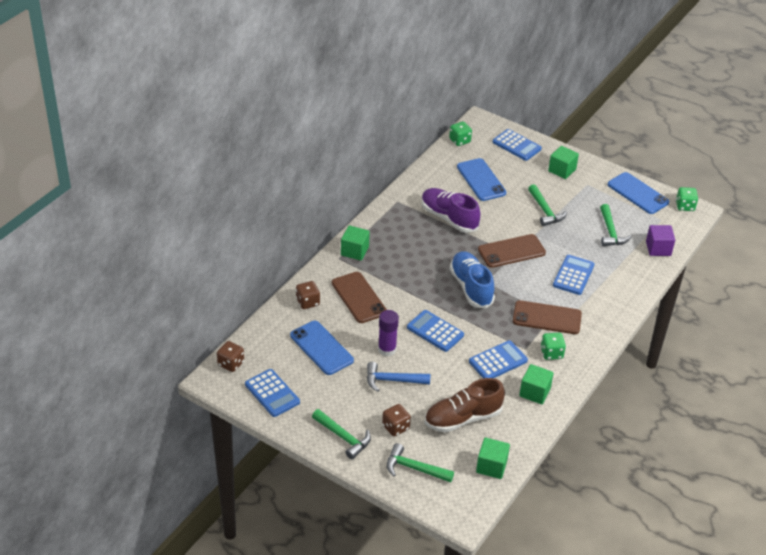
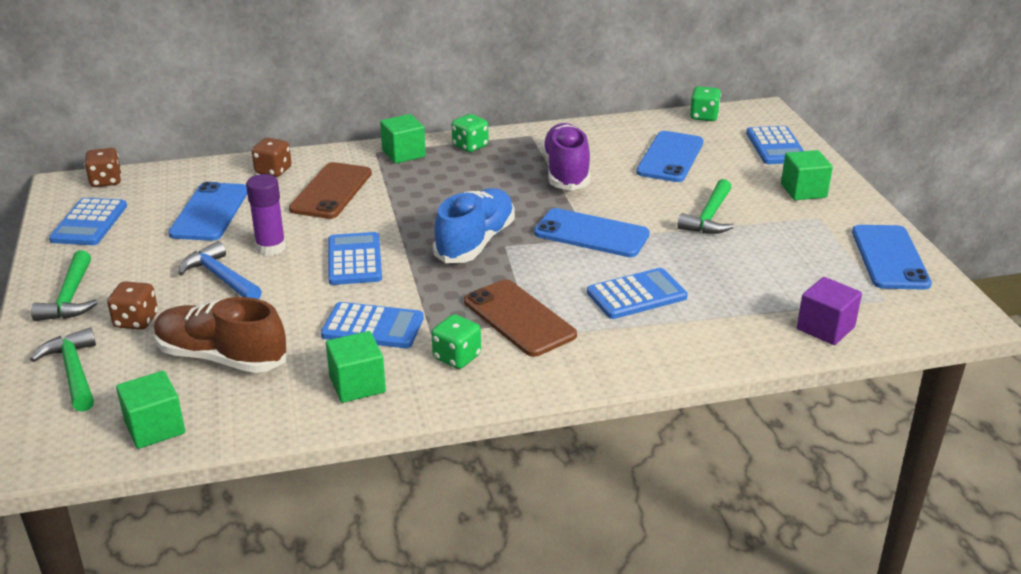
camera: 45 degrees right, 10 degrees down
(511, 251) = (591, 234): brown phone -> blue phone
(610, 232) = (774, 277): green hammer -> none
(685, 206) = (953, 303): green dice -> green dice (470, 146)

